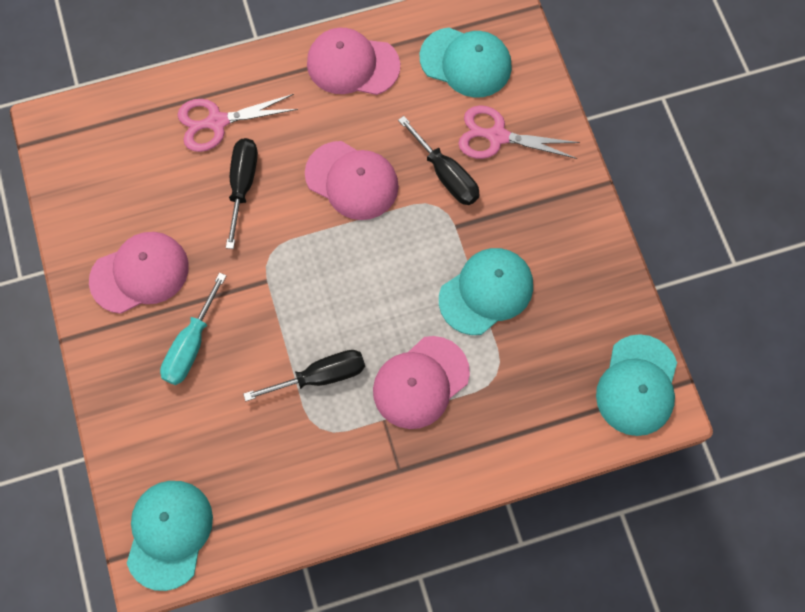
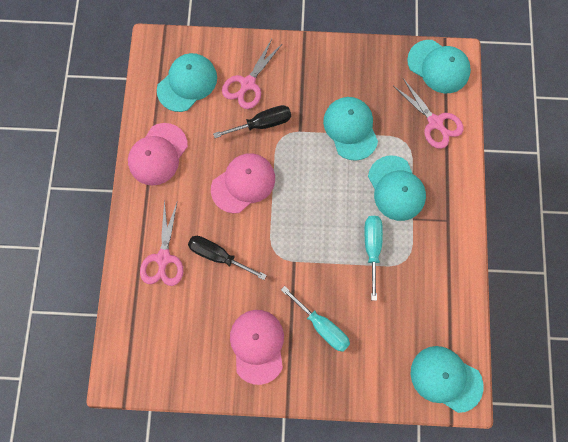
camera: 70 degrees left, 5 degrees up
(321, 376) = (372, 248): black screwdriver -> turquoise screwdriver
(420, 382) = (396, 188): pink cap -> turquoise cap
(544, 407) = (435, 122): none -> pink scissors

